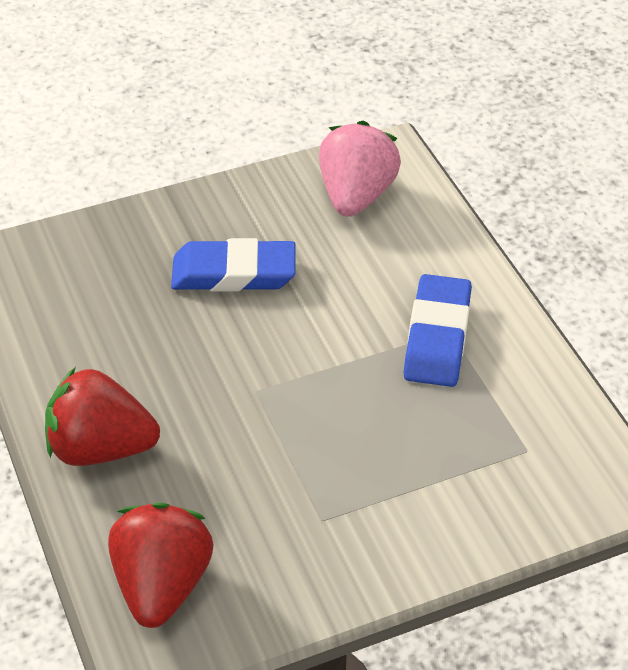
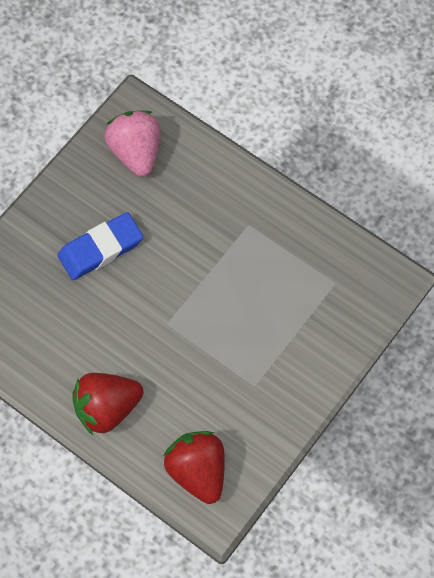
camera: 30 degrees left, 20 degrees up
(437, 337) = (244, 233): blue eraser -> none

